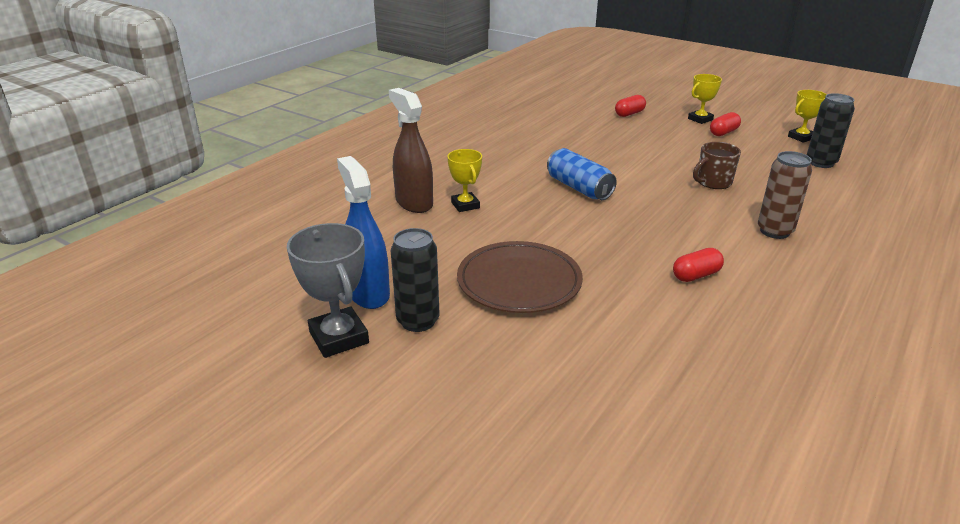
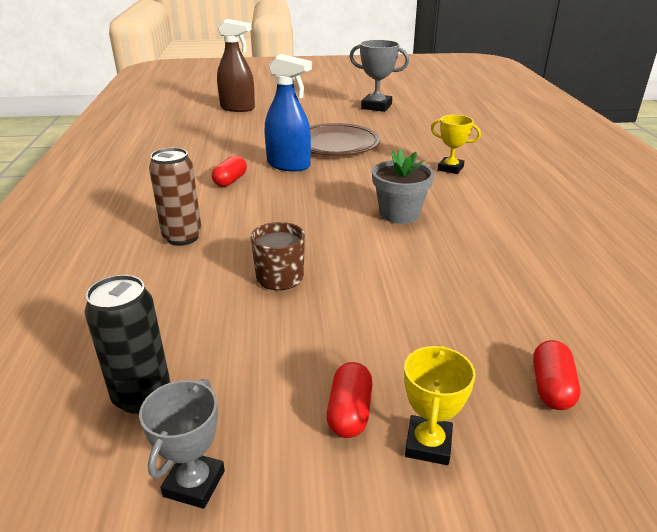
camera: 140 degrees right, 0 degrees up
(368, 293) = (398, 119): blue spray bottle -> blue spray bottle (289, 165)
(414, 203) = (483, 158): brown spray bottle -> brown spray bottle (237, 108)
(418, 321) = (355, 119): black can -> none
(579, 188) = (399, 214): blue can -> grey flower pot
(801, 137) = (194, 483): yellow trophy -> grey trophy

